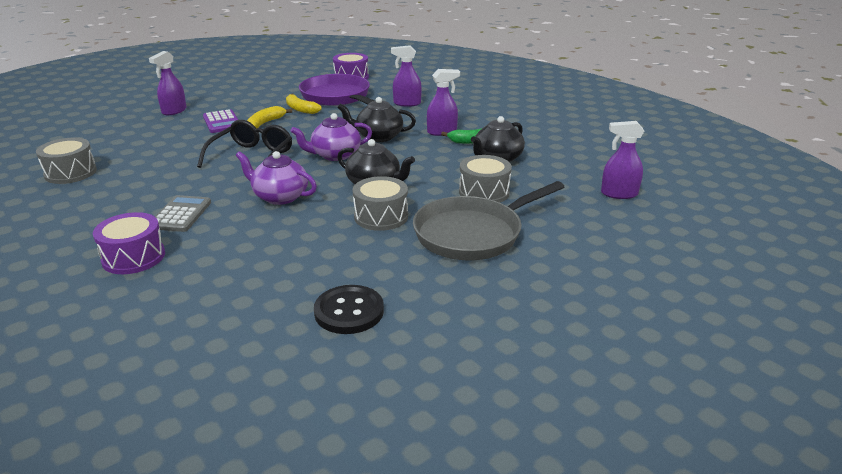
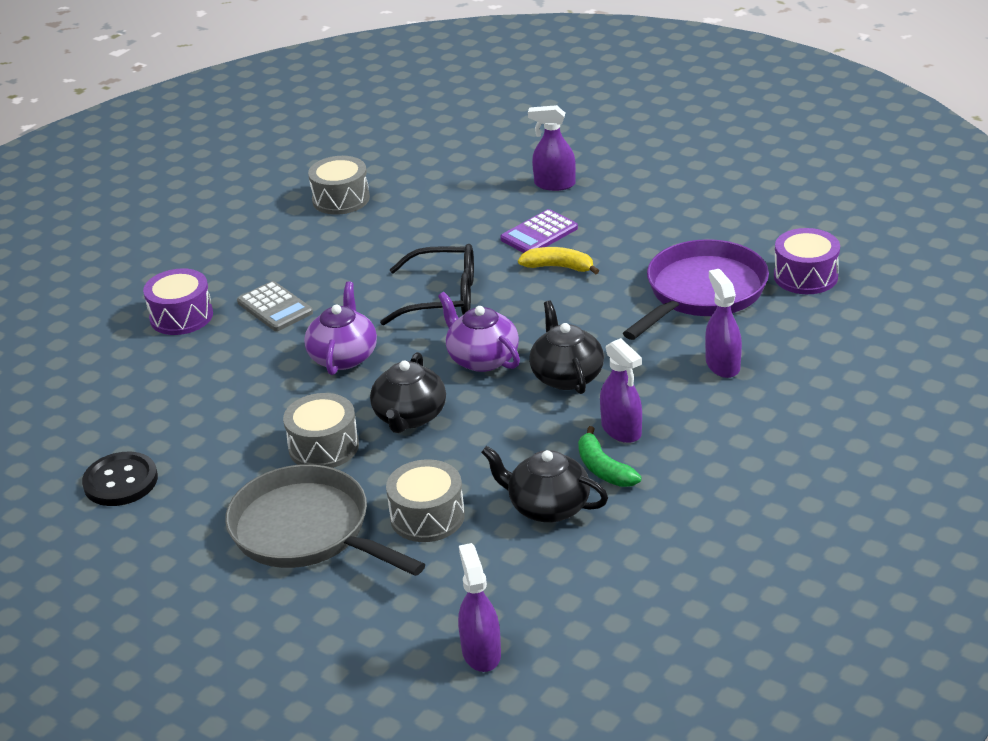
camera: 75 degrees right, 5 degrees up
(181, 214) = (275, 307): grey calculator -> grey calculator turned 60 degrees clockwise
(300, 109) = (628, 277): yellow banana -> none

